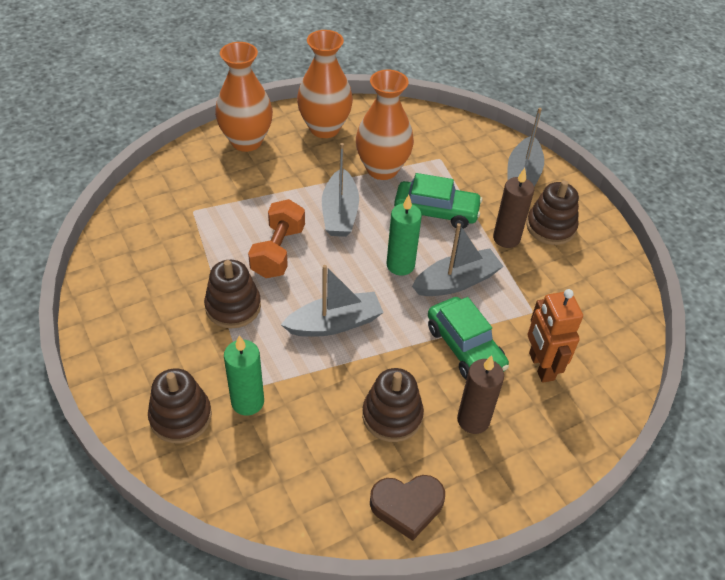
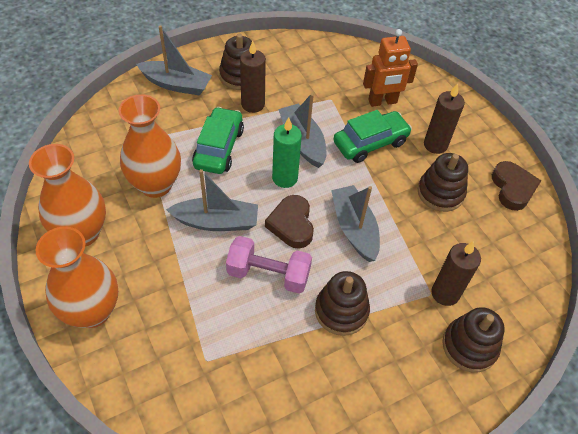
camera: 90 degrees left, 5 degrees up
(247, 402) = (445, 293): green candle -> brown candle
(278, 251) = (268, 274): orange dumbbell -> pink dumbbell
(338, 270) = (291, 224): none -> brown heart

